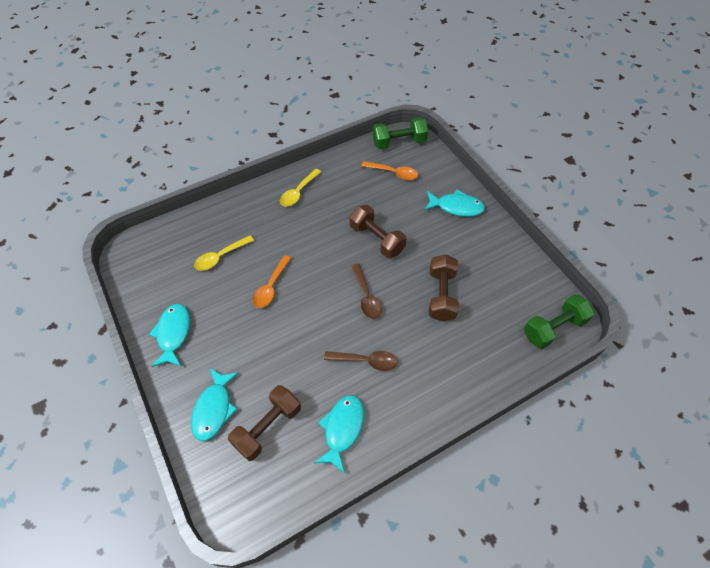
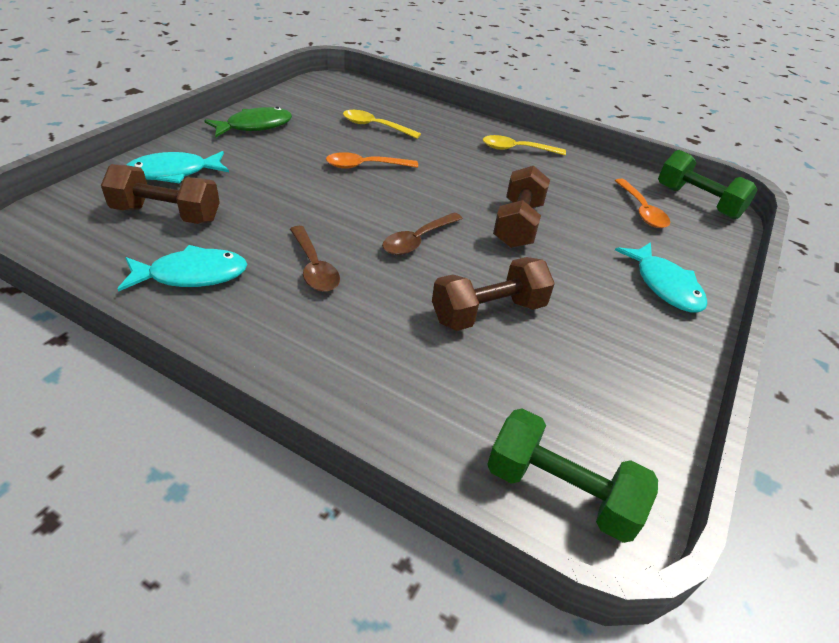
camera: 55 degrees right, 15 degrees down
(173, 334) = (255, 126): turquoise fish -> green fish

